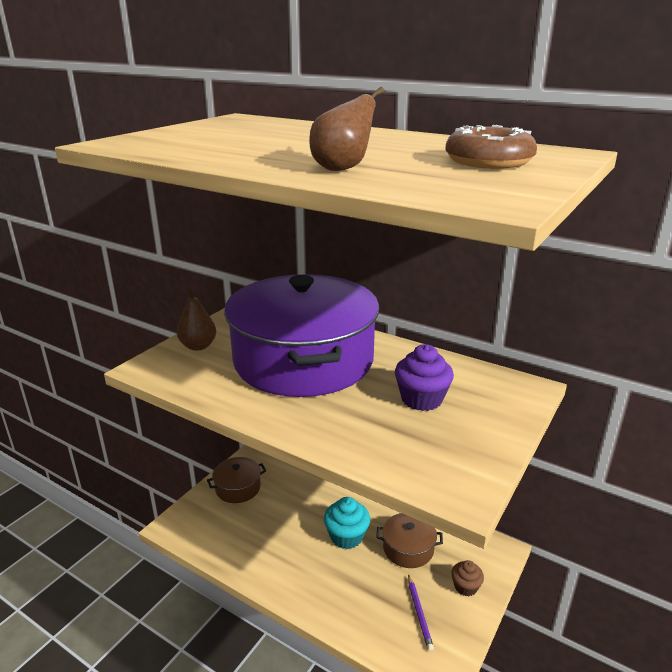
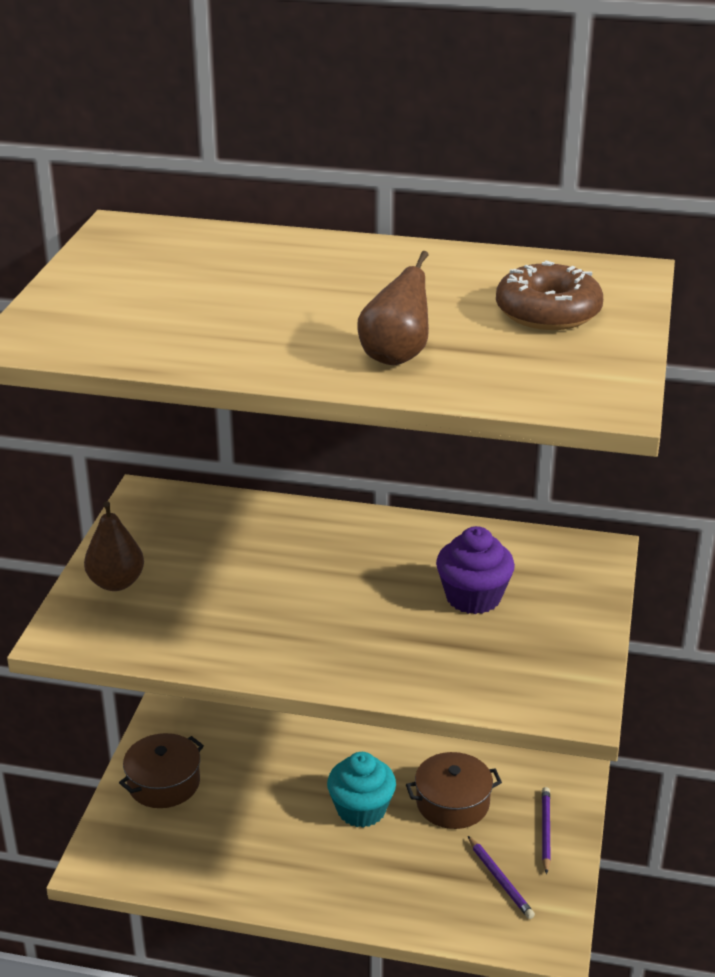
camera: 20 degrees left, 5 degrees up
(303, 360) = (285, 573): purple pot -> none
(465, 587) = (545, 831): brown cupcake -> purple pencil

